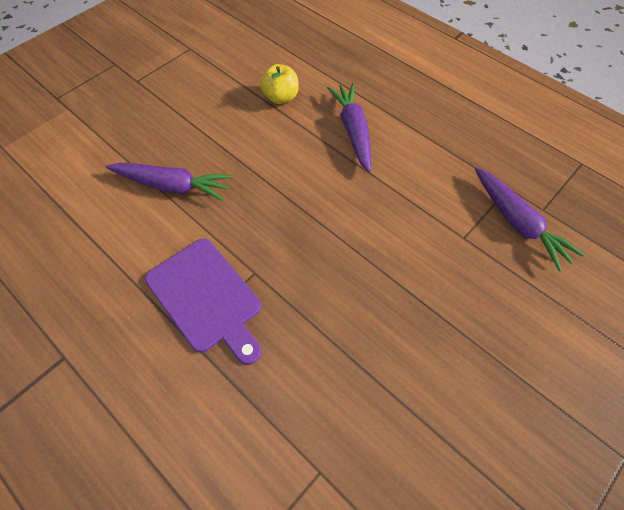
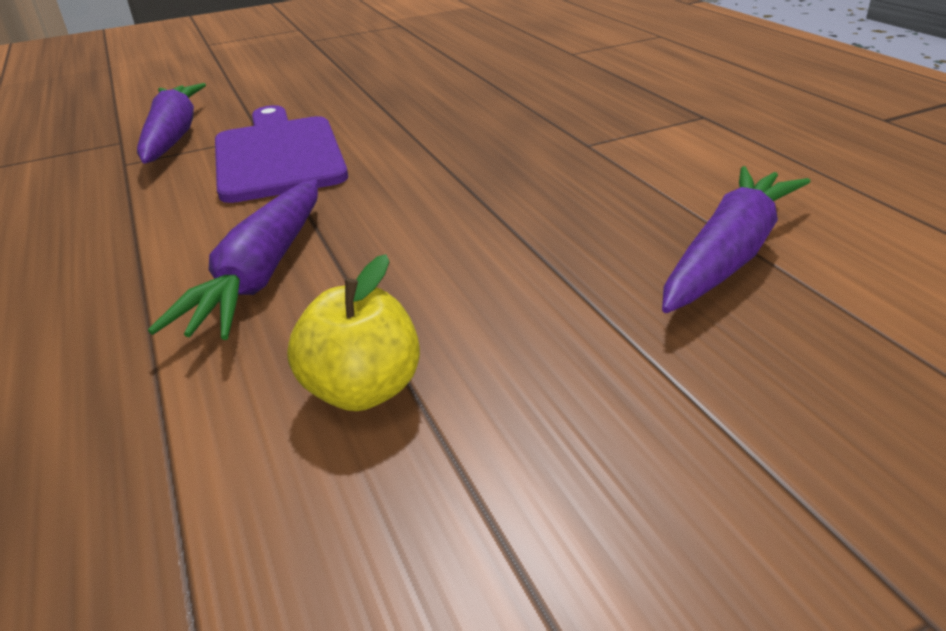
camera: 155 degrees left, 25 degrees down
(172, 186) = (729, 254): purple carrot -> purple carrot turned 90 degrees clockwise
(206, 298) = (669, 135): purple cutting board -> purple cutting board (278, 156)

